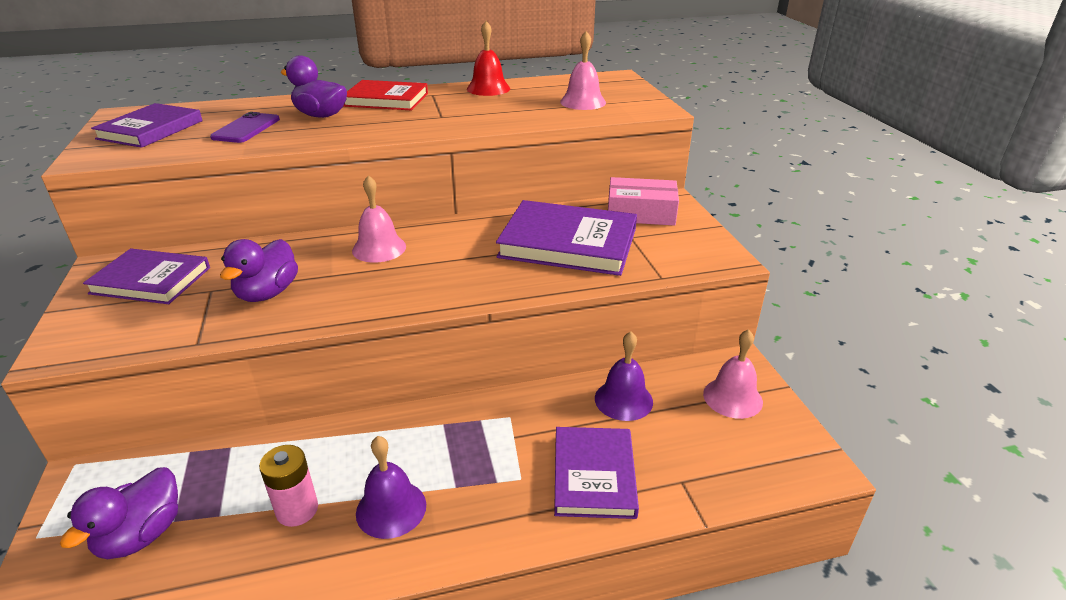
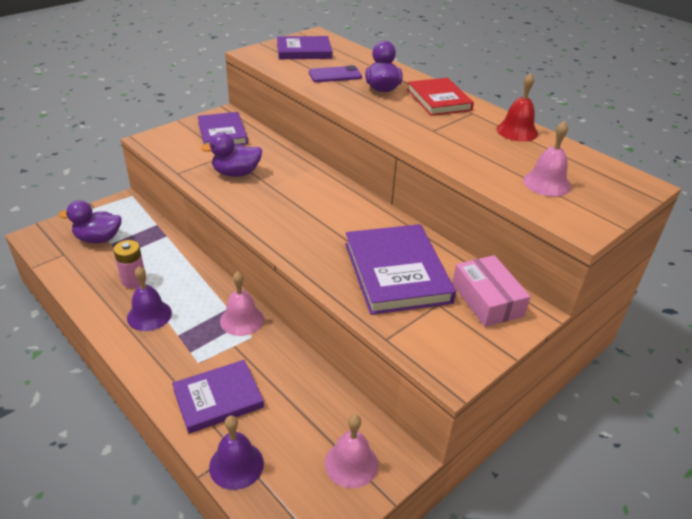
camera: 60 degrees right, 5 degrees up
(379, 248) = (315, 191): pink bell -> pink bell (242, 320)
(623, 400) = (305, 392): purple bell -> purple bell (236, 465)

